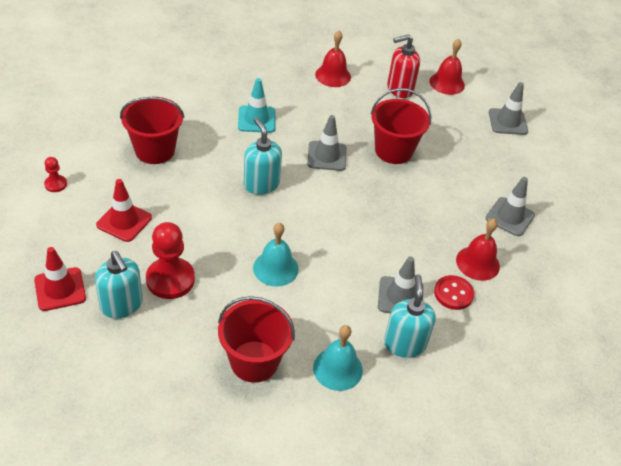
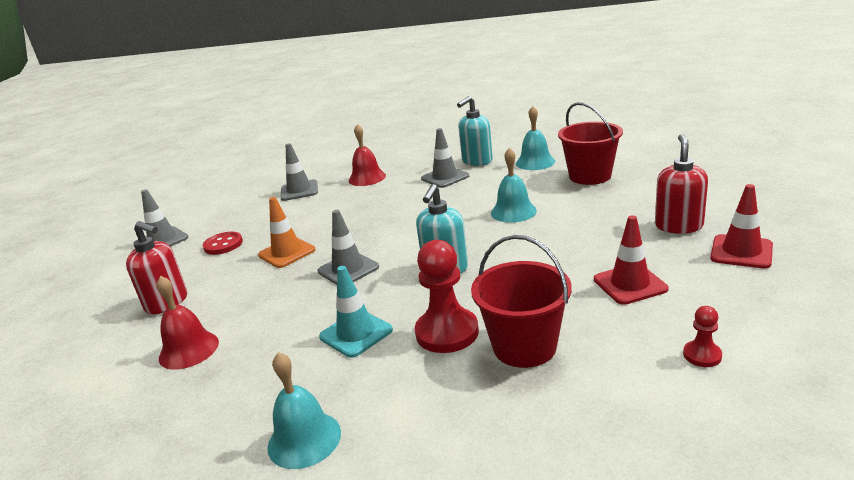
camera: 125 degrees left, 20 degrees down
(122, 305) = (678, 226): turquoise soap dispenser -> red soap dispenser
(170, 279) = (616, 229): red pawn -> red pawn (447, 332)
(212, 70) = (304, 439): none -> turquoise bell
(393, 151) = (287, 253): red bucket -> orange traffic cone
(447, 83) = (121, 290): red bell -> none
(453, 293) = (409, 171): red button -> red button (223, 245)

